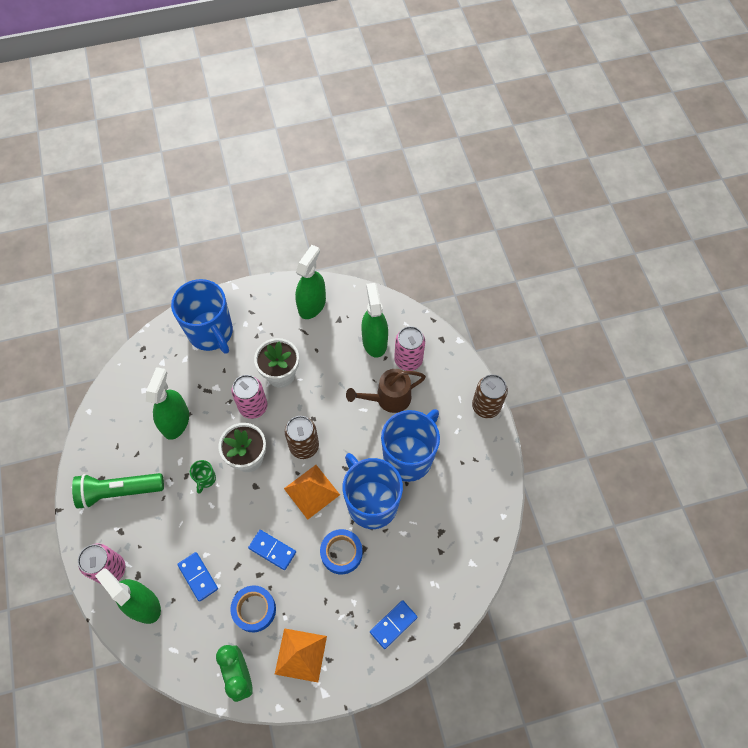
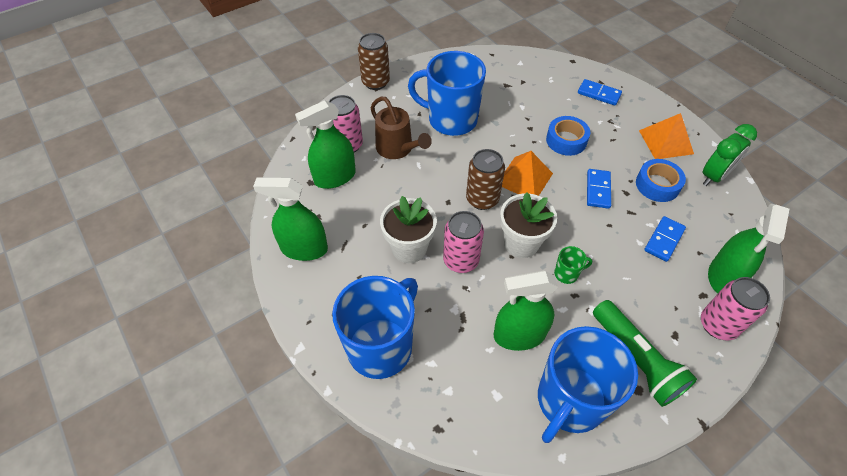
camera: 110 degrees left, 10 degrees down
(371, 503) = (509, 133): blue mug -> blue mug (569, 401)

